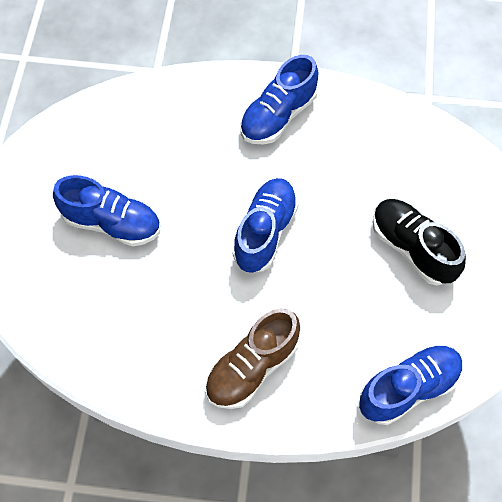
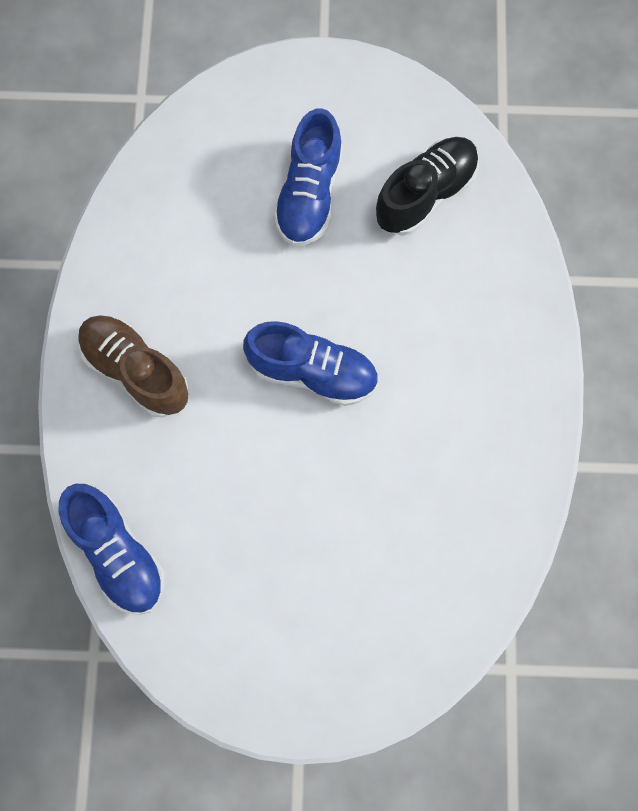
camera: 85 degrees right, 10 degrees up
(278, 116) = (489, 375): blue shoe -> none
(412, 248) = (306, 558): black shoe -> black shoe (426, 194)

